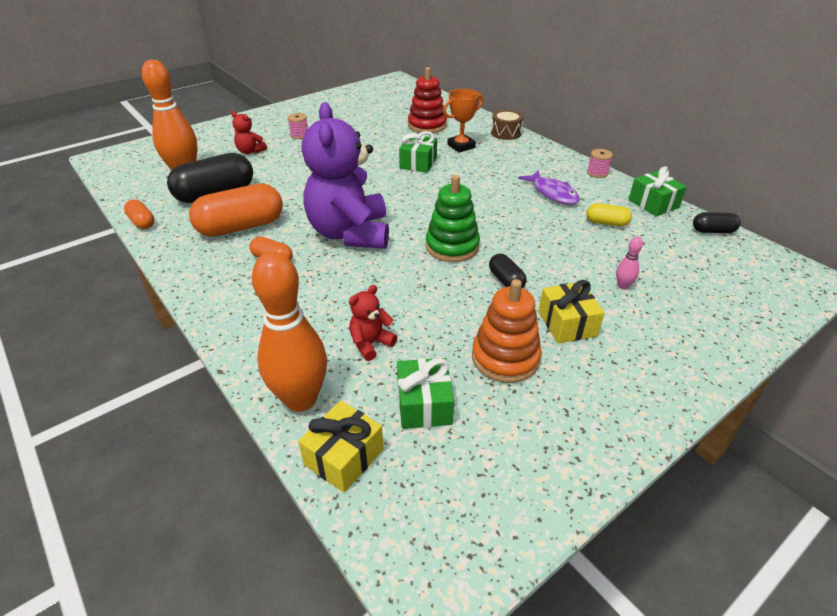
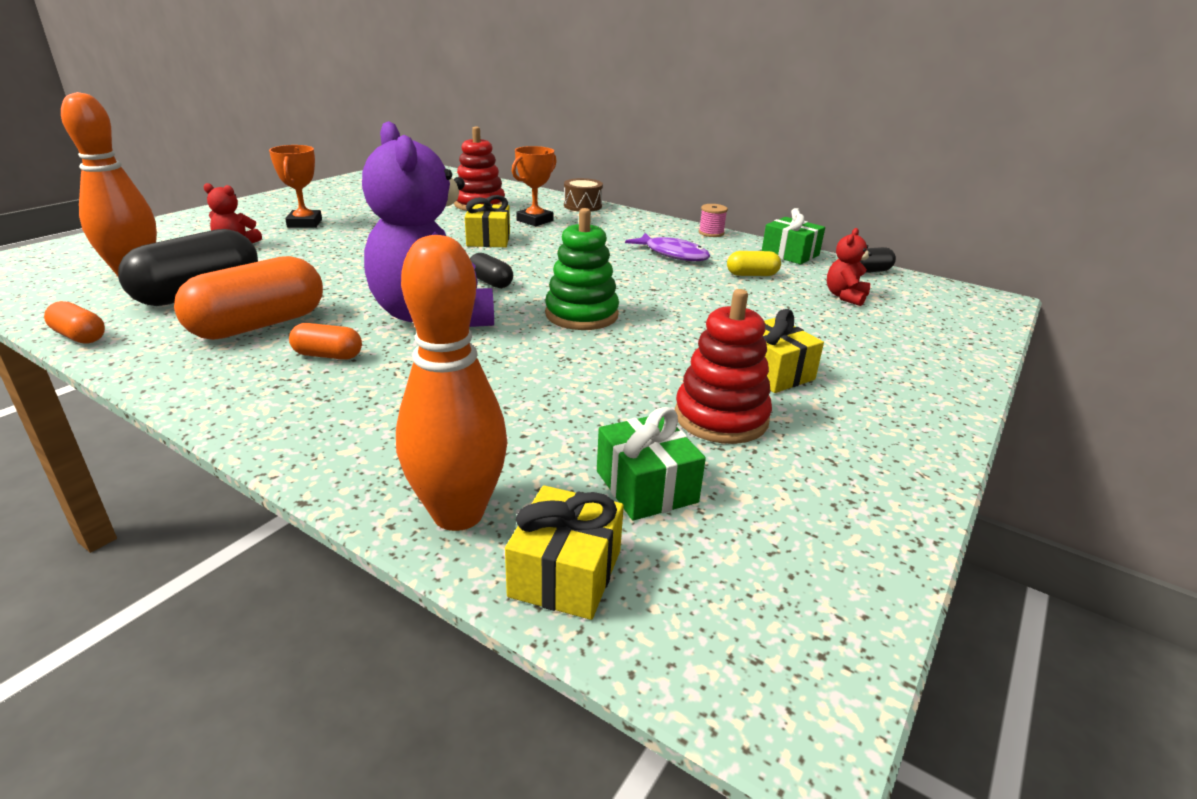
camera: 20 degrees left, 10 degrees down
(299, 135) = (305, 223): pink spool -> orange trophy
(371, 343) = (530, 430): red teddy bear -> red teddy bear (845, 297)
(418, 163) = (488, 239): green gift -> yellow gift
(505, 358) = (721, 418): orange stacking toy -> red stacking toy
(506, 280) = (671, 340): black capsule -> black capsule (490, 282)
(623, 286) = (809, 329): pink bowling pin -> none

